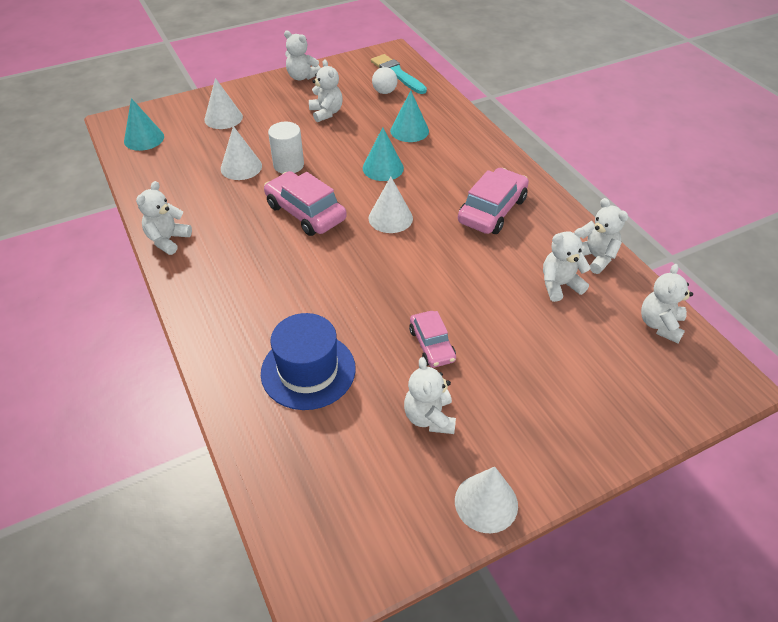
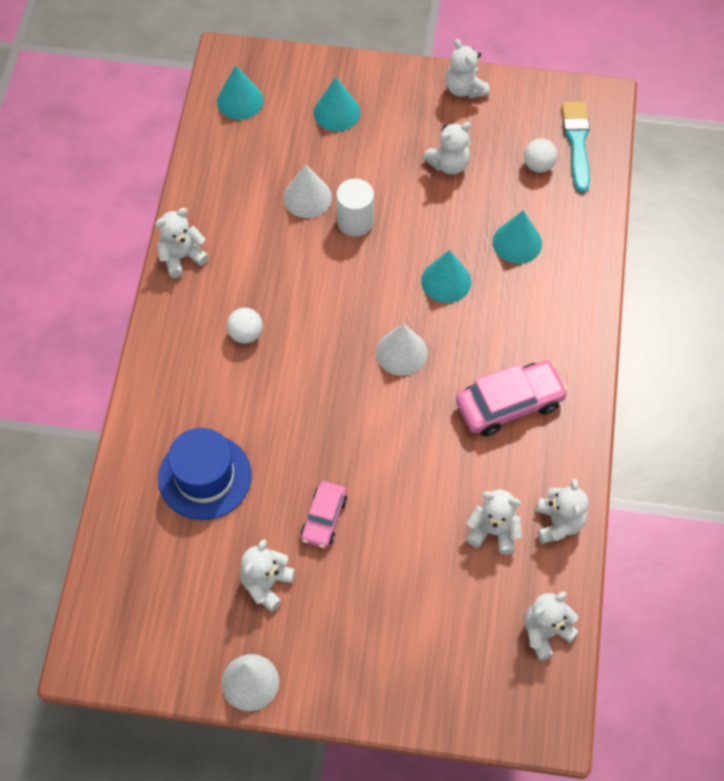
camera: 35 degrees right, 15 degrees up
(223, 118) = (336, 112): white cone -> turquoise cone
(261, 262) = (246, 334): none -> white ball
(305, 212) = (326, 296): pink car -> none
(326, 113) = (449, 164): white teddy bear -> white teddy bear turned 45 degrees clockwise

